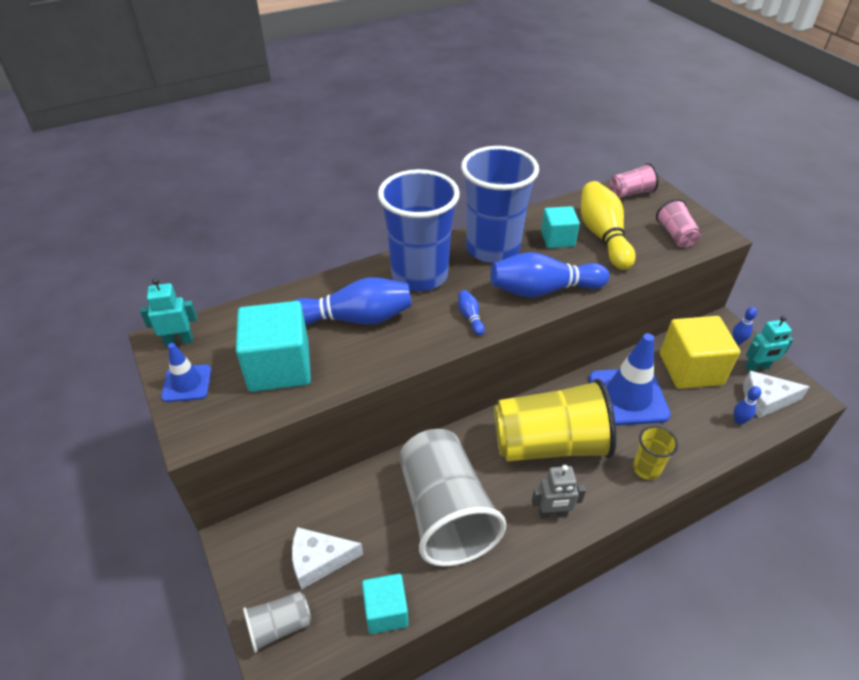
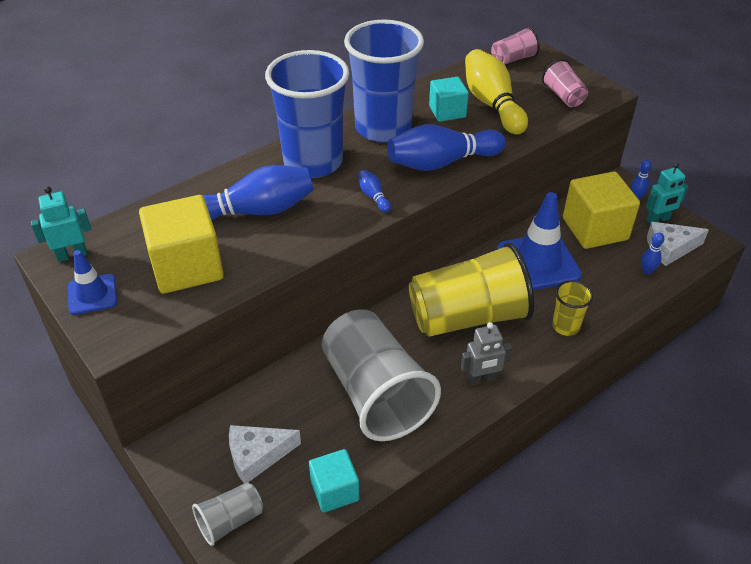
camera: 10 degrees left, 0 degrees up
(279, 367) = (187, 267): turquoise cube -> yellow cube

